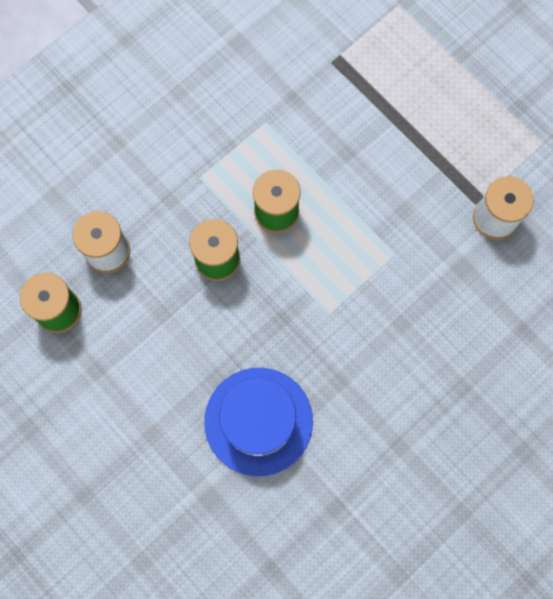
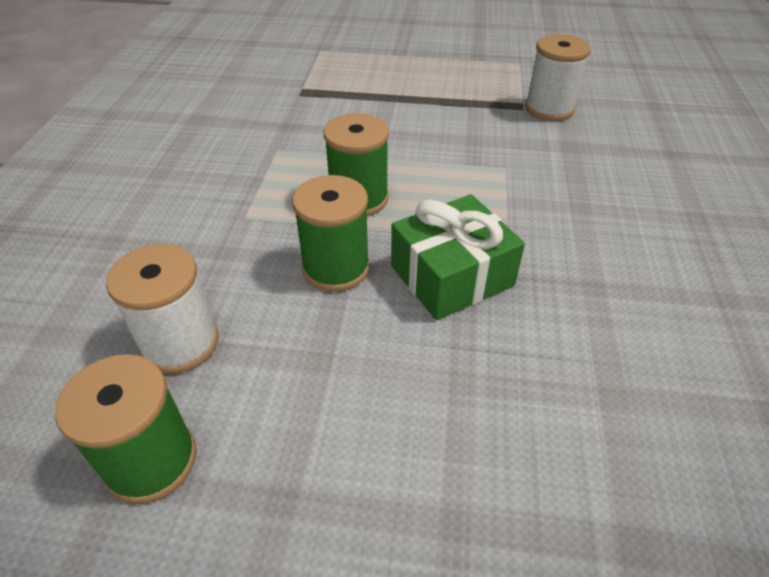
camera: 40 degrees left, 30 degrees down
(258, 421) = (567, 388): blue hat -> none
(272, 313) = (452, 275): none -> green gift

